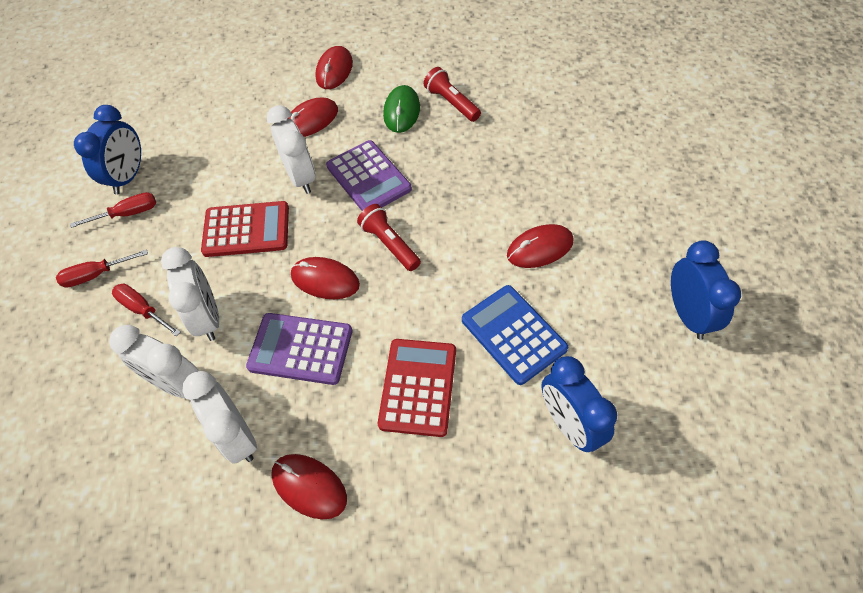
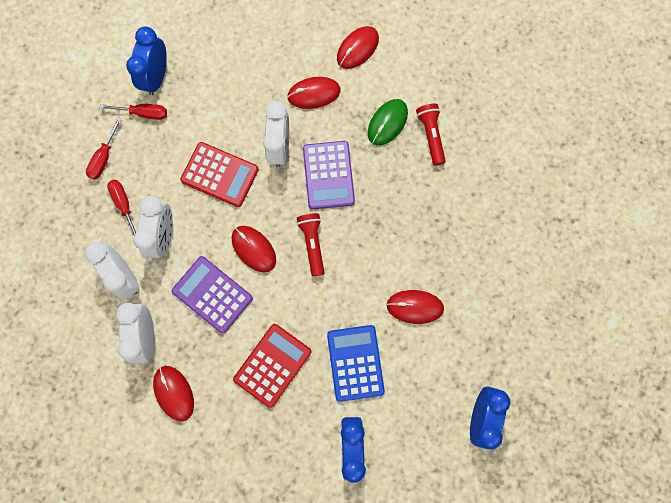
camera: 25 degrees right, 20 degrees up
(96, 275) = (104, 157): red screwdriver -> red screwdriver turned 75 degrees counterclockwise
(128, 177) = (156, 77): blue clock -> blue clock turned 150 degrees clockwise

